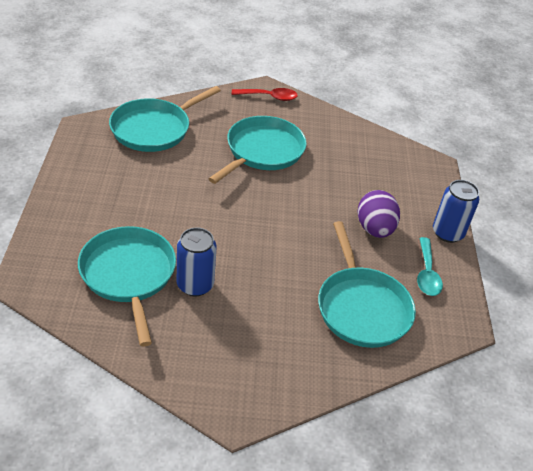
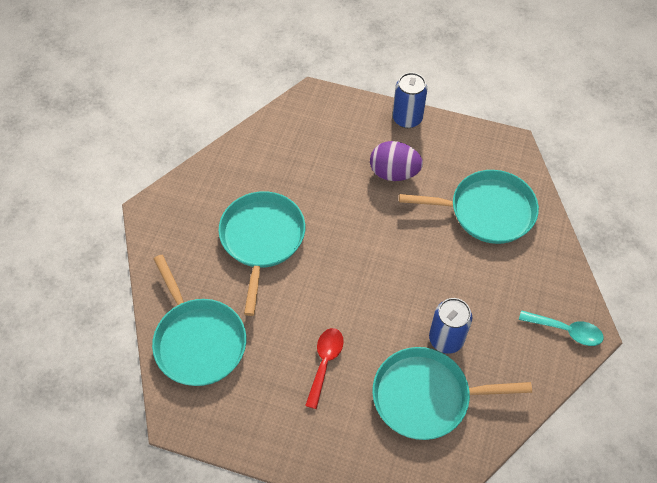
camera: 70 degrees left, 15 degrees up
(262, 151) = (262, 239): turquoise pan -> turquoise pan turned 45 degrees clockwise
(269, 97) = (167, 211): red spoon -> red spoon (325, 363)
(427, 273) = (453, 151): turquoise spoon -> turquoise spoon (566, 330)

